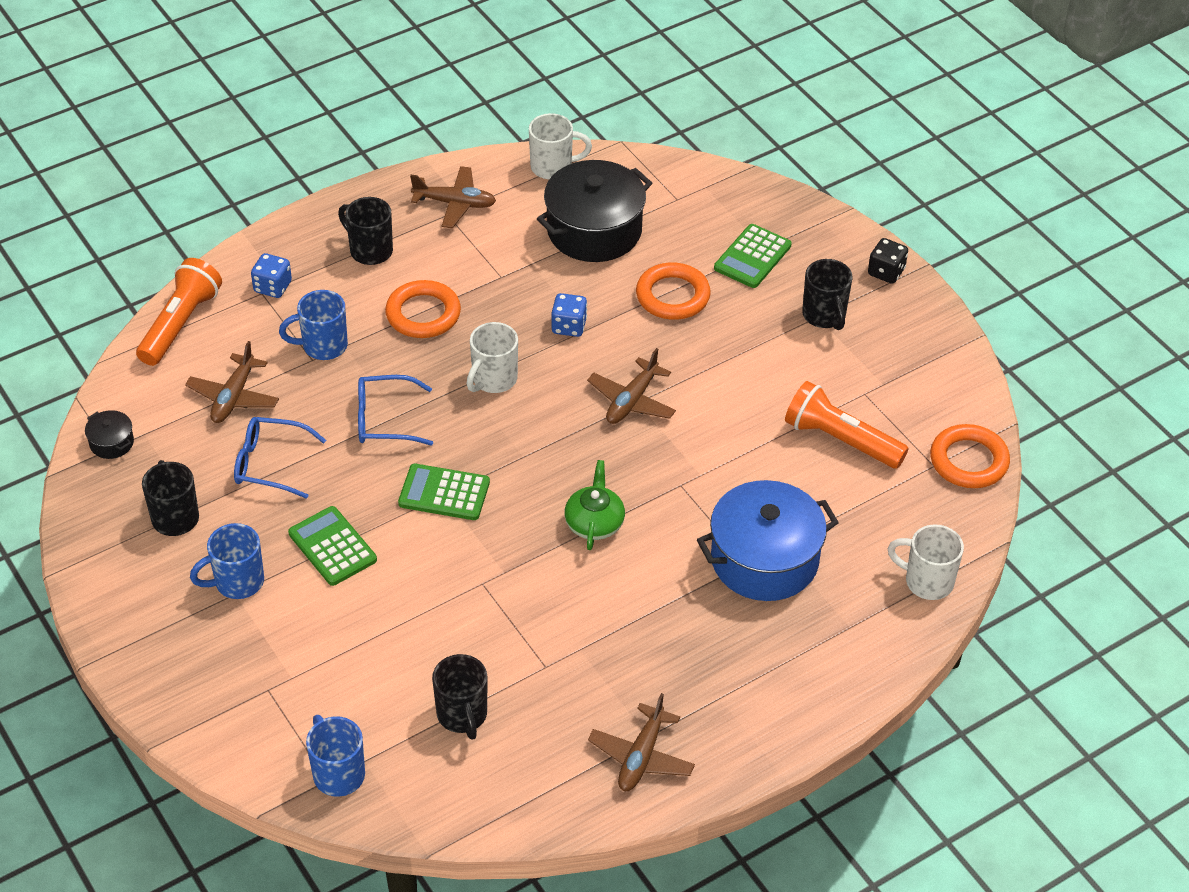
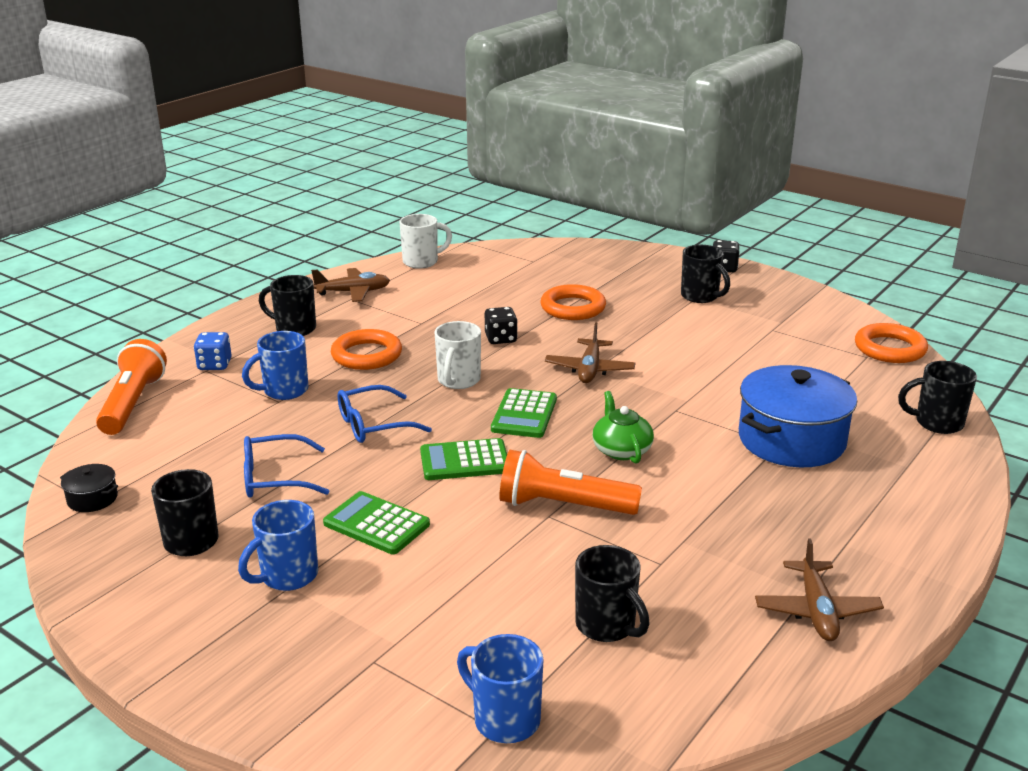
camera: 20 degrees left, 20 degrees down
(233, 397) = (212, 440): brown plane -> none
(569, 326) = (501, 339): blue dice -> black dice
(594, 230) = (480, 286): black pot -> none
(752, 257) = (617, 278): green calculator -> green calculator (524, 414)
(841, 440) = (781, 357): orange flashlight -> orange flashlight (563, 506)
(927, 581) = (936, 423): white mug -> black mug

